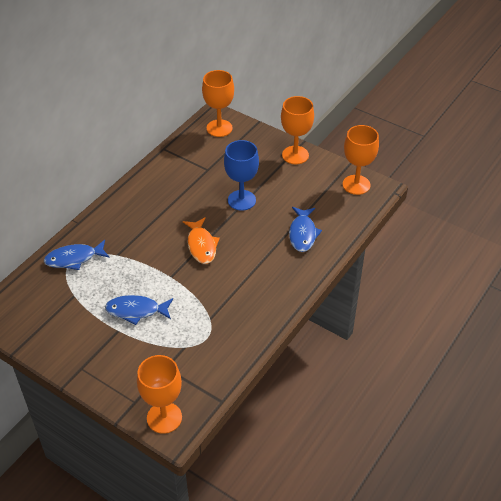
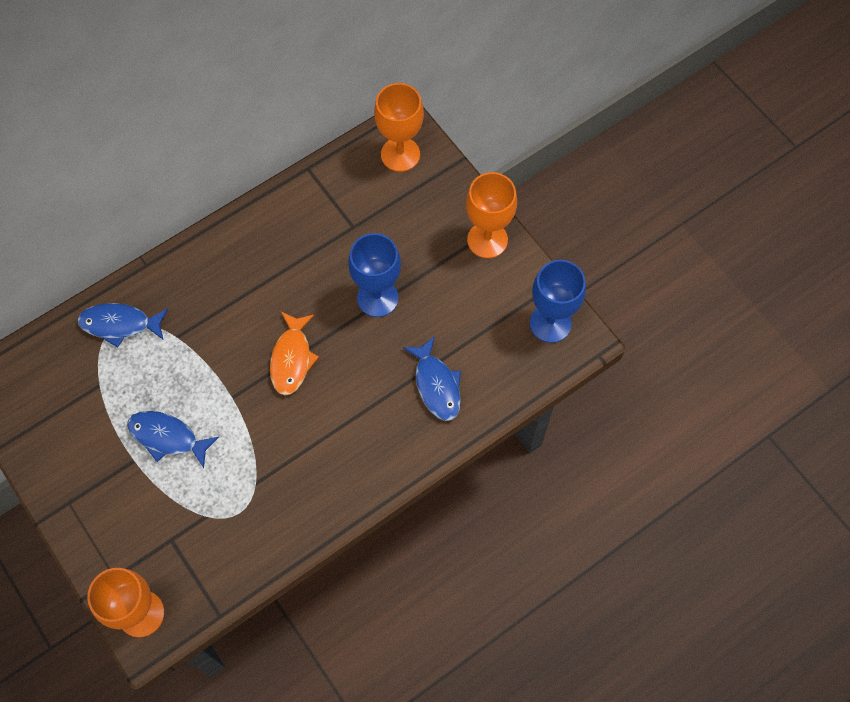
camera: 20 degrees right, 20 degrees up
(303, 234) = (436, 385): blue fish -> blue fish turned 45 degrees counterclockwise
(356, 185) = (550, 323): orange goblet -> blue goblet

